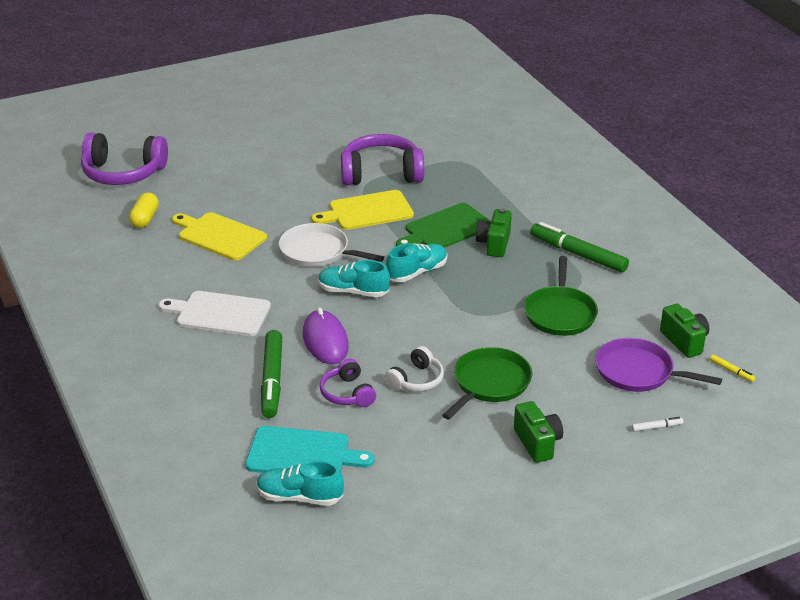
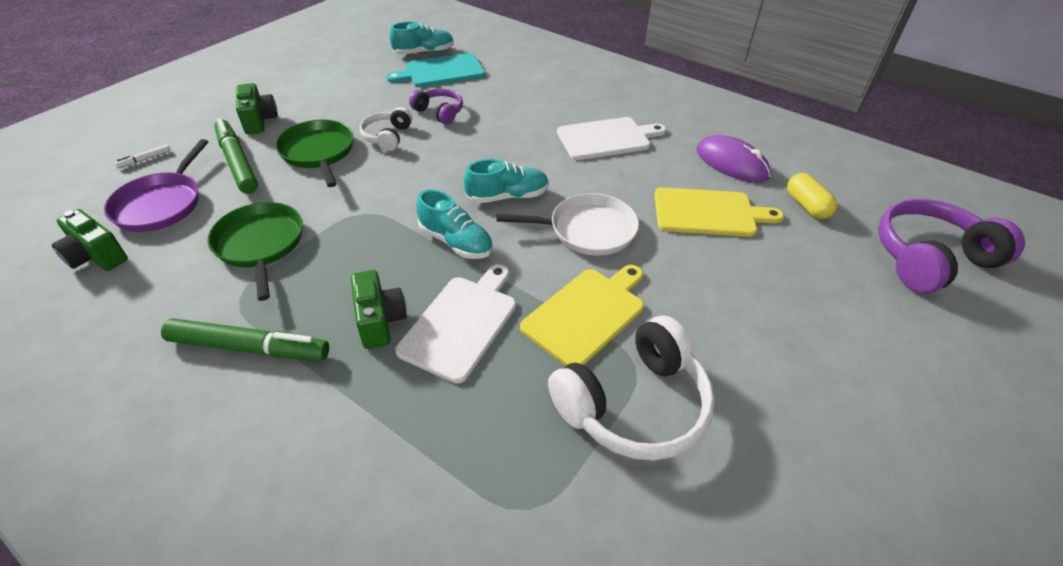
camera: 150 degrees right, 10 degrees up
(272, 380) = (507, 105): green marker -> green marker (237, 163)
(325, 340) = (492, 144): purple mouse -> purple mouse (731, 163)
(381, 173) = (633, 404): purple headphones -> white headphones
(417, 272) = (456, 242): turquoise shoe -> turquoise shoe turned 75 degrees counterclockwise
(445, 229) = (461, 323): green cutting board -> white cutting board
(489, 383) = (318, 152): green pan -> green pan turned 150 degrees clockwise
(537, 443) = (259, 121): green camera -> green camera turned 150 degrees counterclockwise
(638, 372) = (161, 204): purple pan -> purple pan turned 105 degrees clockwise
(731, 371) = (43, 237): yellow marker -> none

